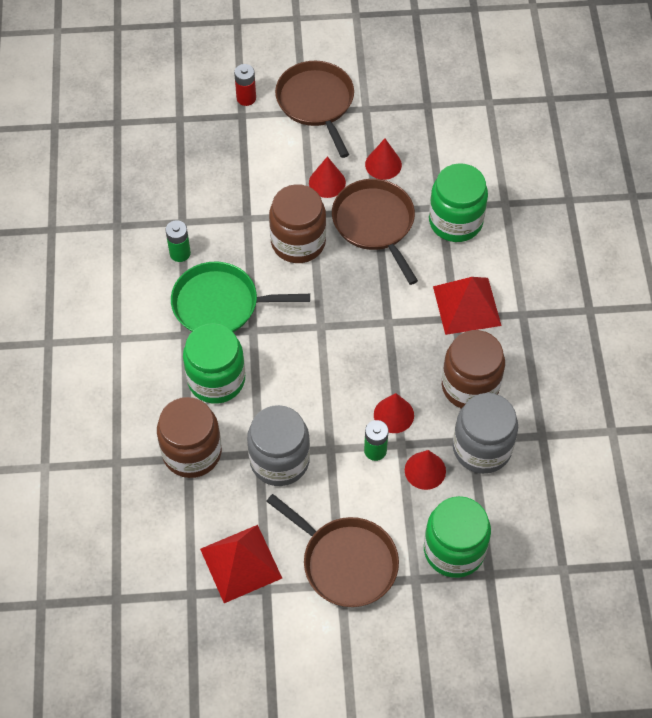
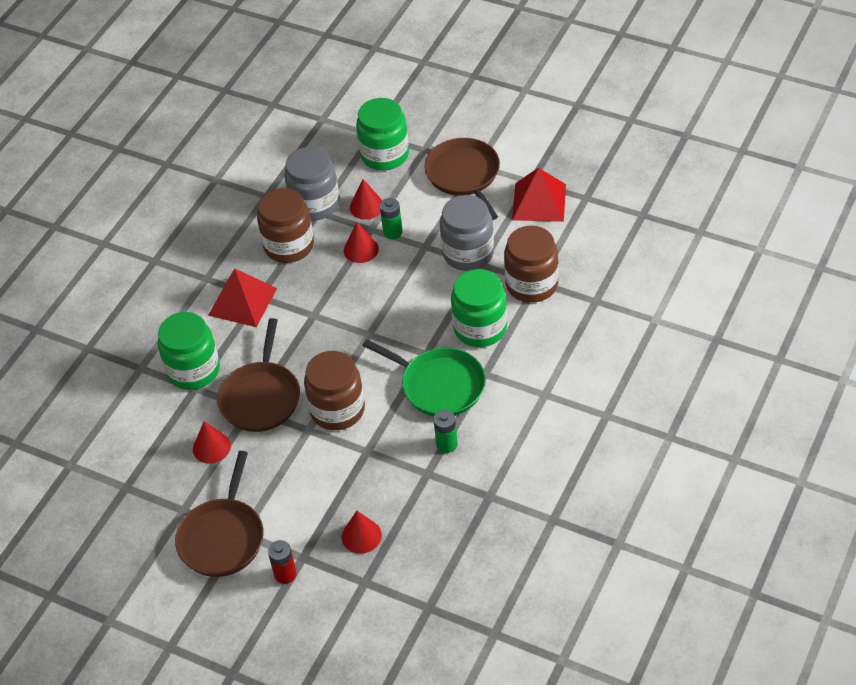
camera: 145 degrees left, 10 degrees down
(327, 182) = (273, 452): red cone -> red cone (361, 536)

